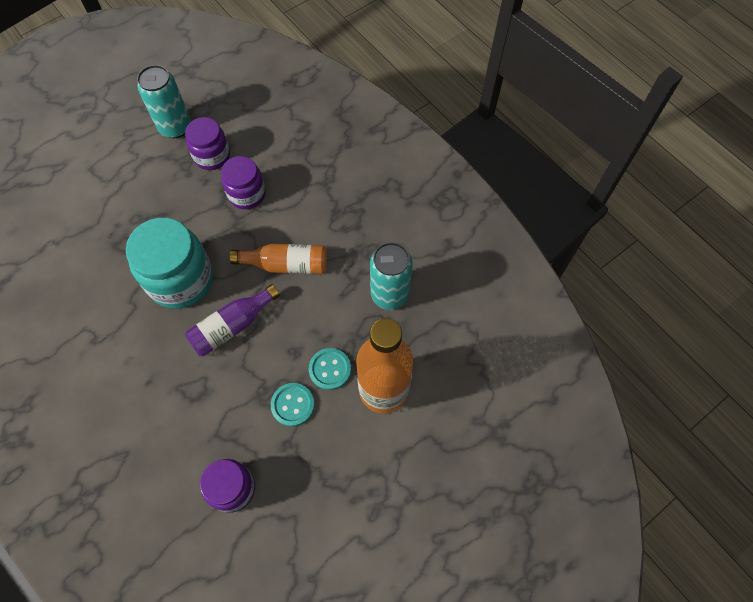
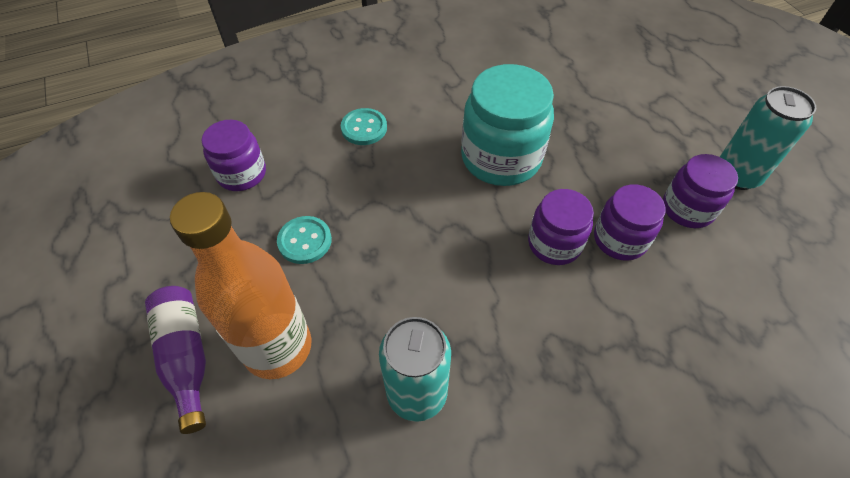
camera: 105 degrees right, 10 degrees down
(232, 326) = (426, 197): purple bottle -> purple bottle (186, 357)
(259, 233) = (554, 244): none -> purple jar
(286, 265) = (498, 267): orange bottle -> none
(330, 369) = (332, 289): turquoise button -> turquoise button (364, 128)

